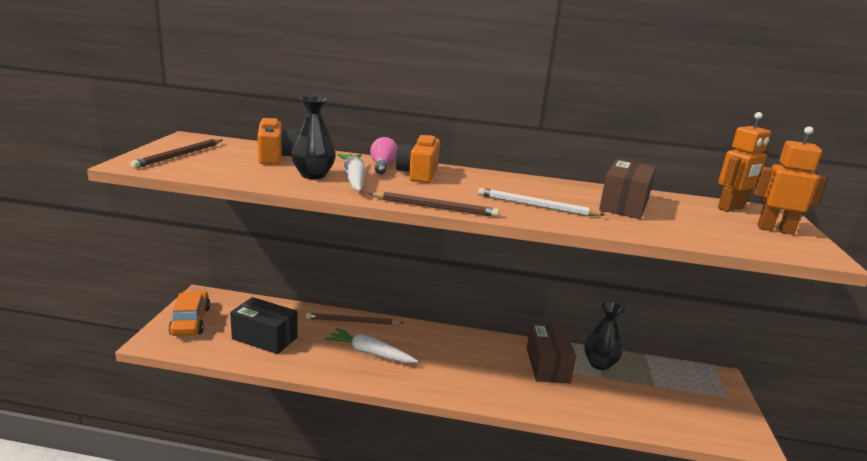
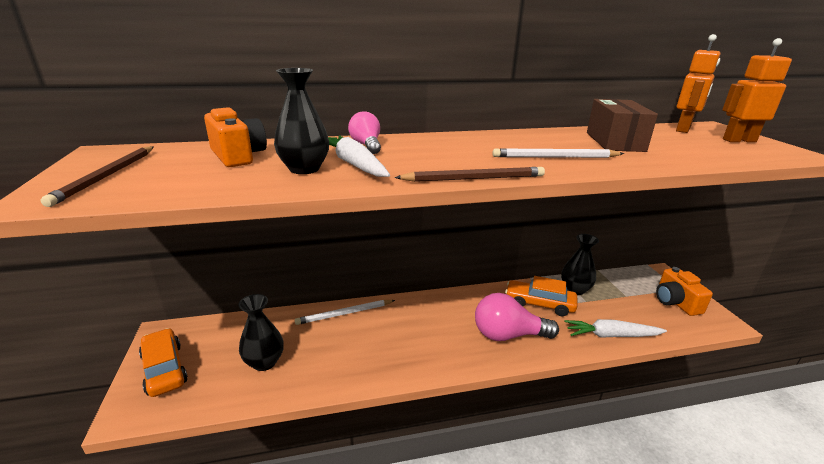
camera: 20 degrees left, 5 degrees up
(265, 338) = (264, 362): black box -> black vase
(352, 321) = (344, 314): brown pencil -> white pencil
(370, 353) = (383, 343): white carrot -> white carrot (611, 335)
(418, 174) = (410, 146): orange camera -> orange camera (675, 302)
(491, 381) = (508, 335): none -> pink light bulb
(547, 365) = (539, 304): brown box -> orange car

